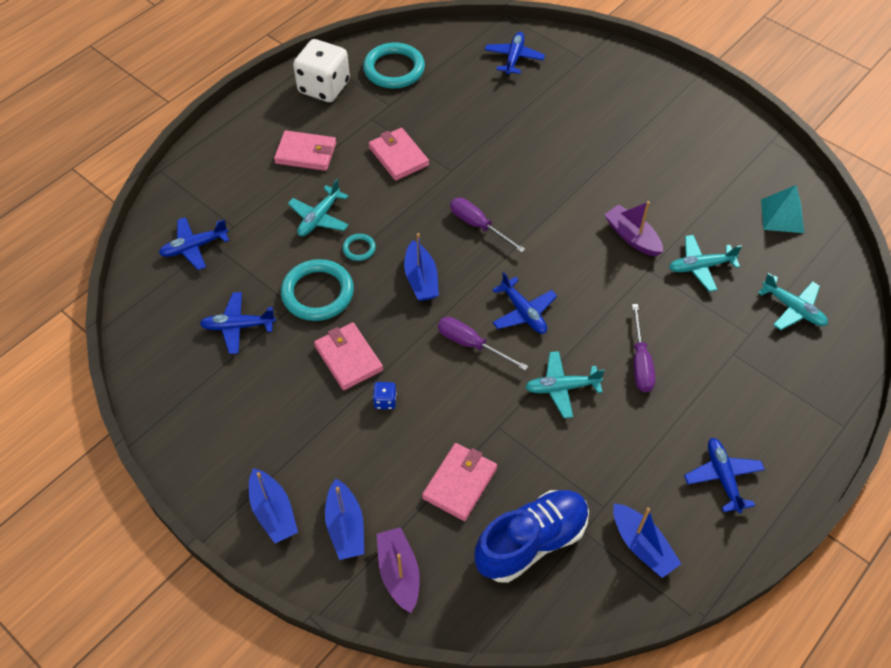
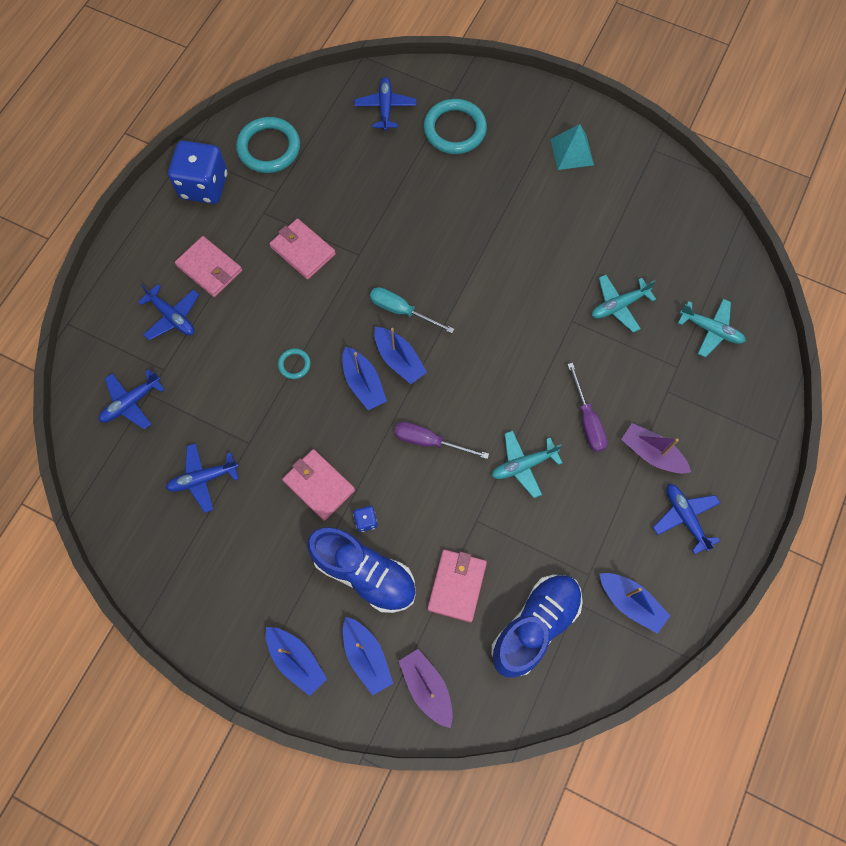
camera: 15 degrees left, 15 degrees up
(306, 153) = (209, 268): pink wallet -> pink wallet turned 45 degrees clockwise
(318, 293) = (269, 423): turquoise ring -> turquoise ring (454, 129)
(319, 218) = (245, 339): turquoise plane -> none
(324, 87) = (204, 186): white dice -> blue dice
(369, 448) = (365, 573): none -> blue shoe
(462, 266) = (399, 360): none -> blue boat
(478, 225) = (401, 311): purple screwdriver -> turquoise screwdriver
(523, 312) = (468, 395): blue plane -> blue plane (172, 317)
(632, 237) = (549, 288): purple boat -> purple boat (651, 453)
(782, 216) = (681, 232): turquoise pyramid -> turquoise pyramid (572, 152)

